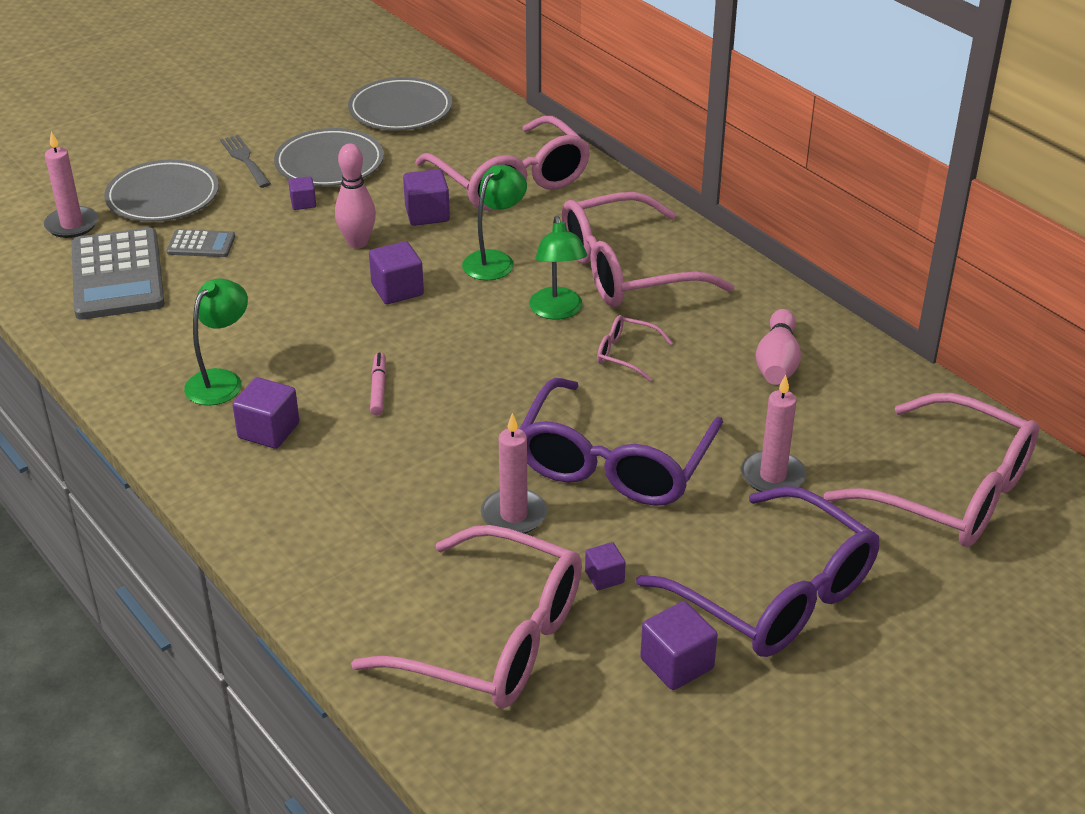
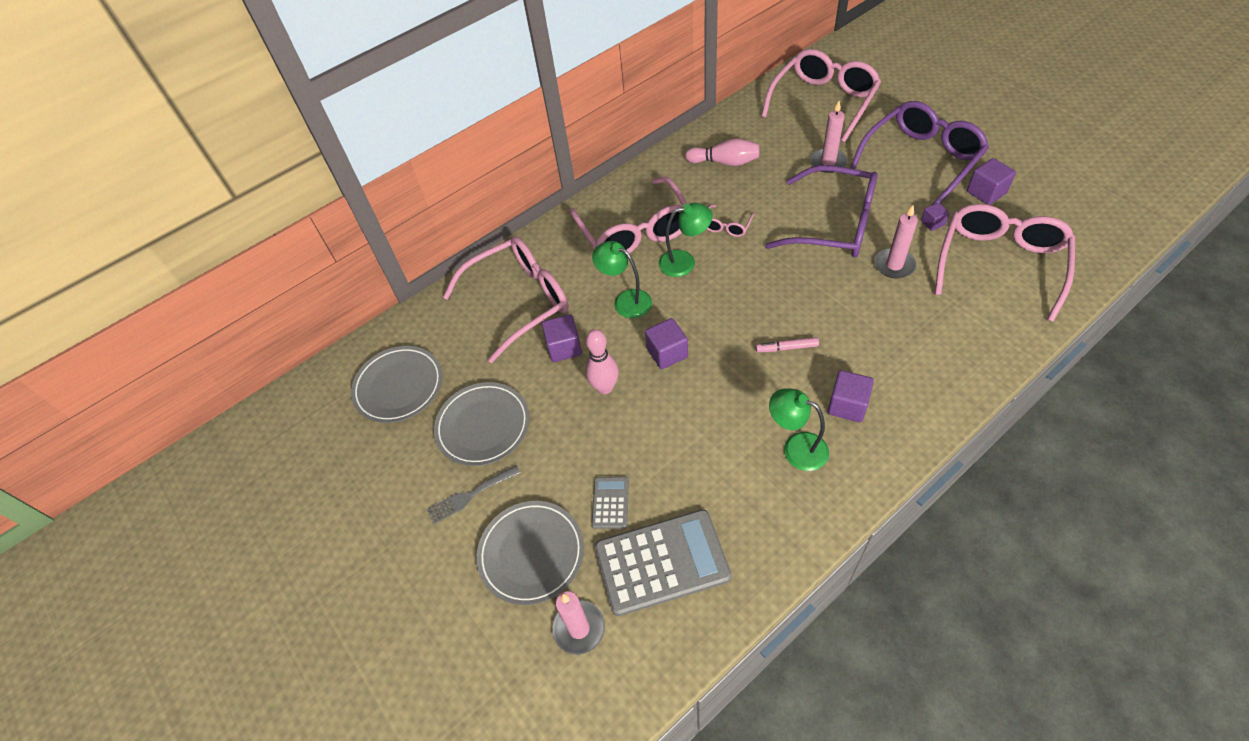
camera: 85 degrees left, 15 degrees up
(303, 203) = (545, 435): purple cube -> none

